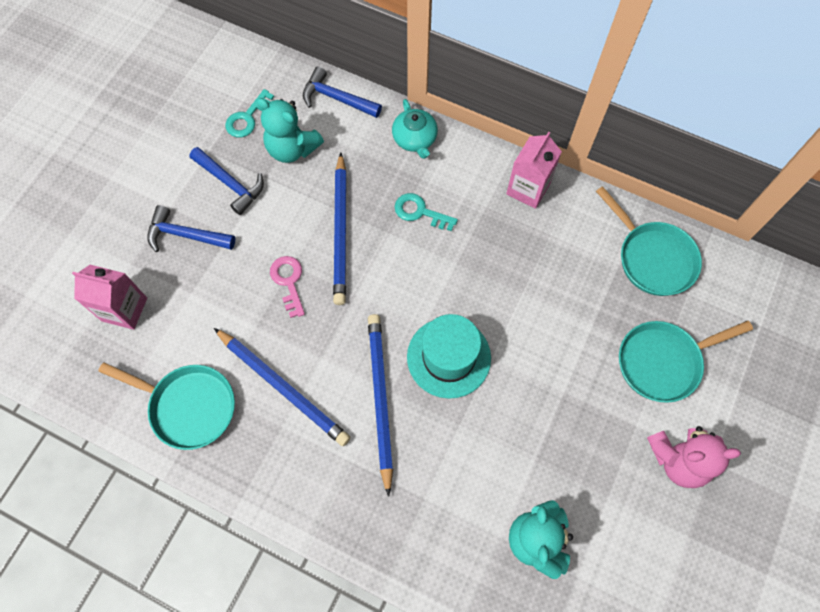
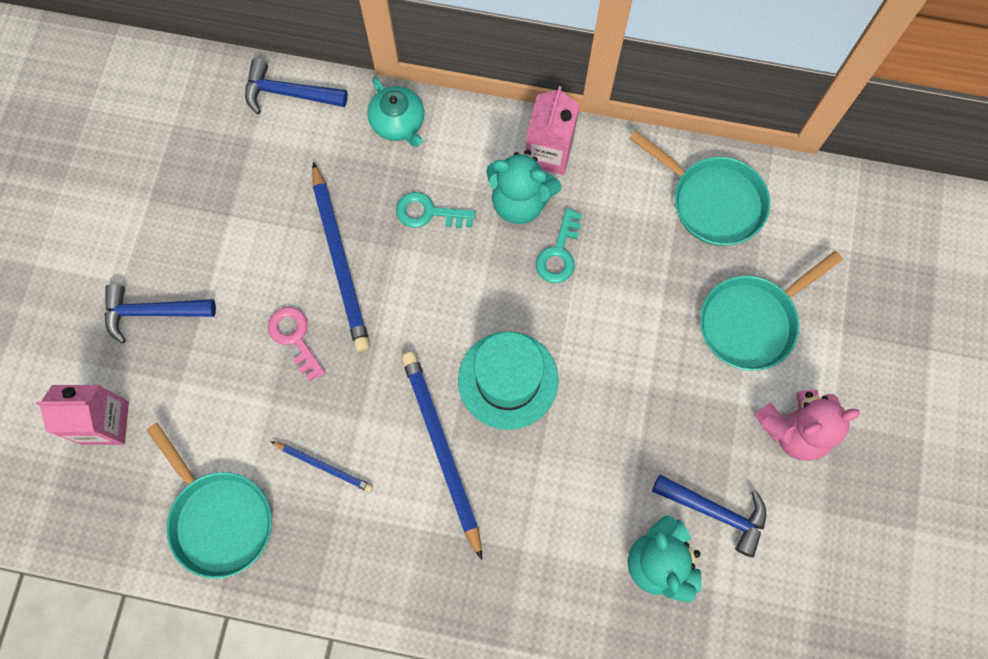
camera: 15 degrees left, 5 degrees up
(188, 406) = (219, 518): turquoise pan -> turquoise pan turned 45 degrees clockwise
(230, 183) = (188, 234): blue hammer -> blue hammer (715, 512)
(247, 118) = (185, 146): turquoise key -> turquoise key (559, 253)
(282, 387) = (324, 466): blue pencil -> blue pencil, size x0.52
(292, 149) = (252, 171): turquoise teddy bear -> turquoise teddy bear (520, 202)

